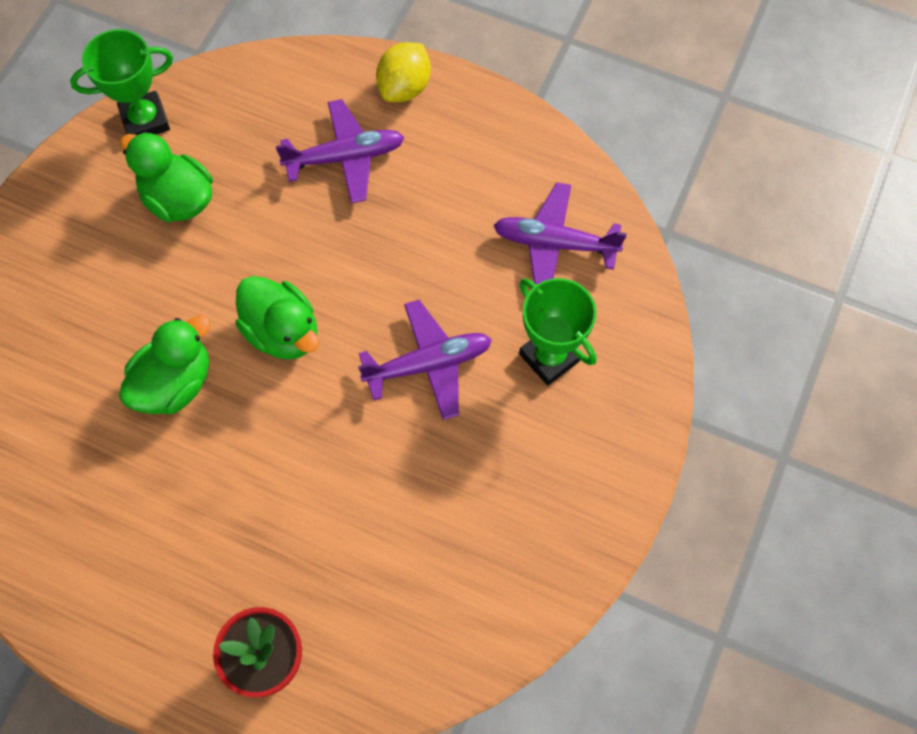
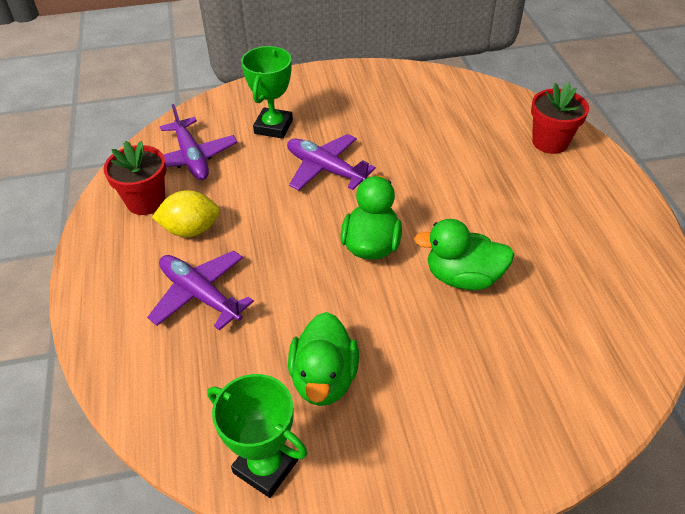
camera: 125 degrees left, 20 degrees down
(404, 88) = (105, 297): yellow lemon -> yellow lemon (191, 229)
(512, 170) = (146, 201): none -> red flower pot

